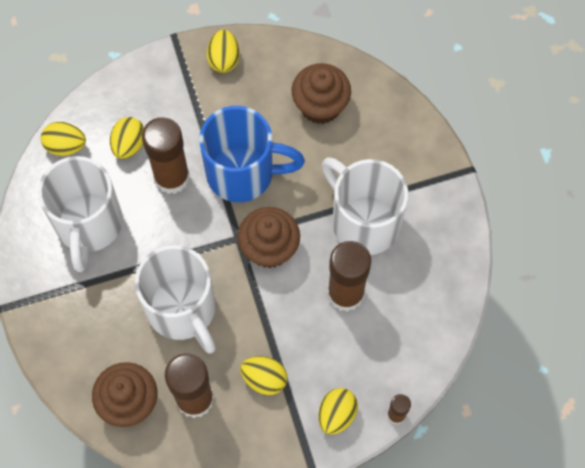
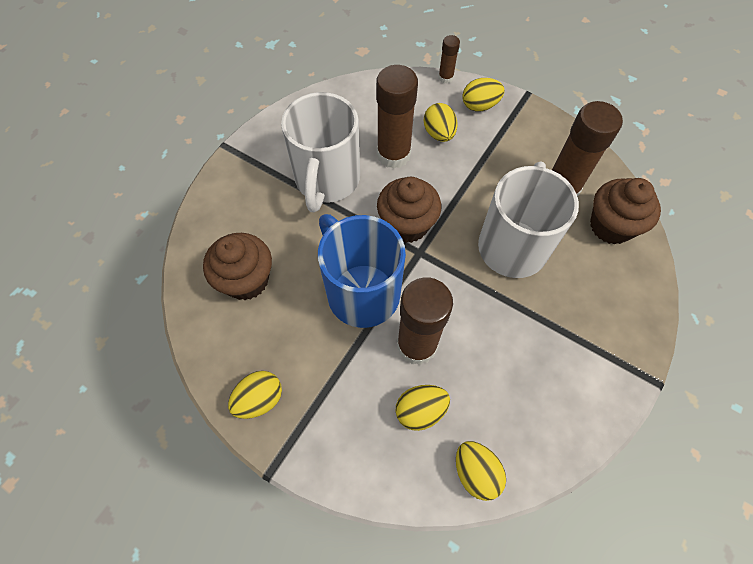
camera: 130 degrees left, 5 degrees down
(89, 225) = (523, 377): white mug -> none
(264, 379) = (502, 159): yellow egg -> yellow egg (439, 134)

